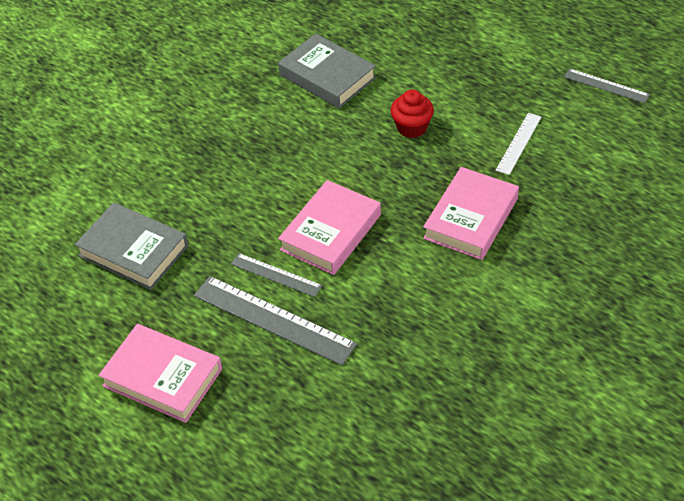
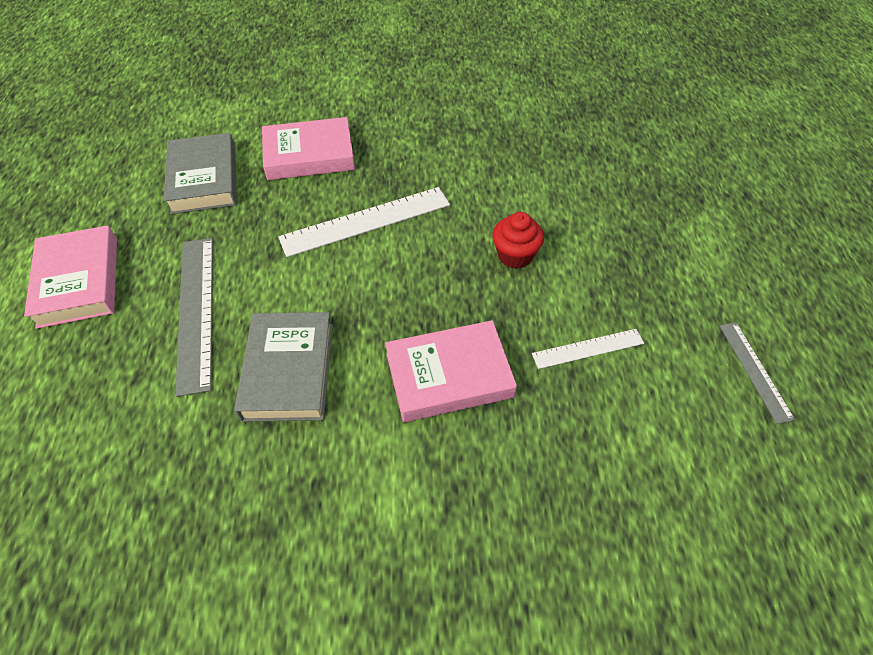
camera: 45 degrees right, 5 degrees up
(276, 274) = (250, 278): grey ruler -> none
(292, 182) = (366, 221): none -> white ruler
(327, 76) = (509, 164): grey book -> grey book (288, 371)
(330, 232) = (332, 282): pink book -> pink book (309, 155)

